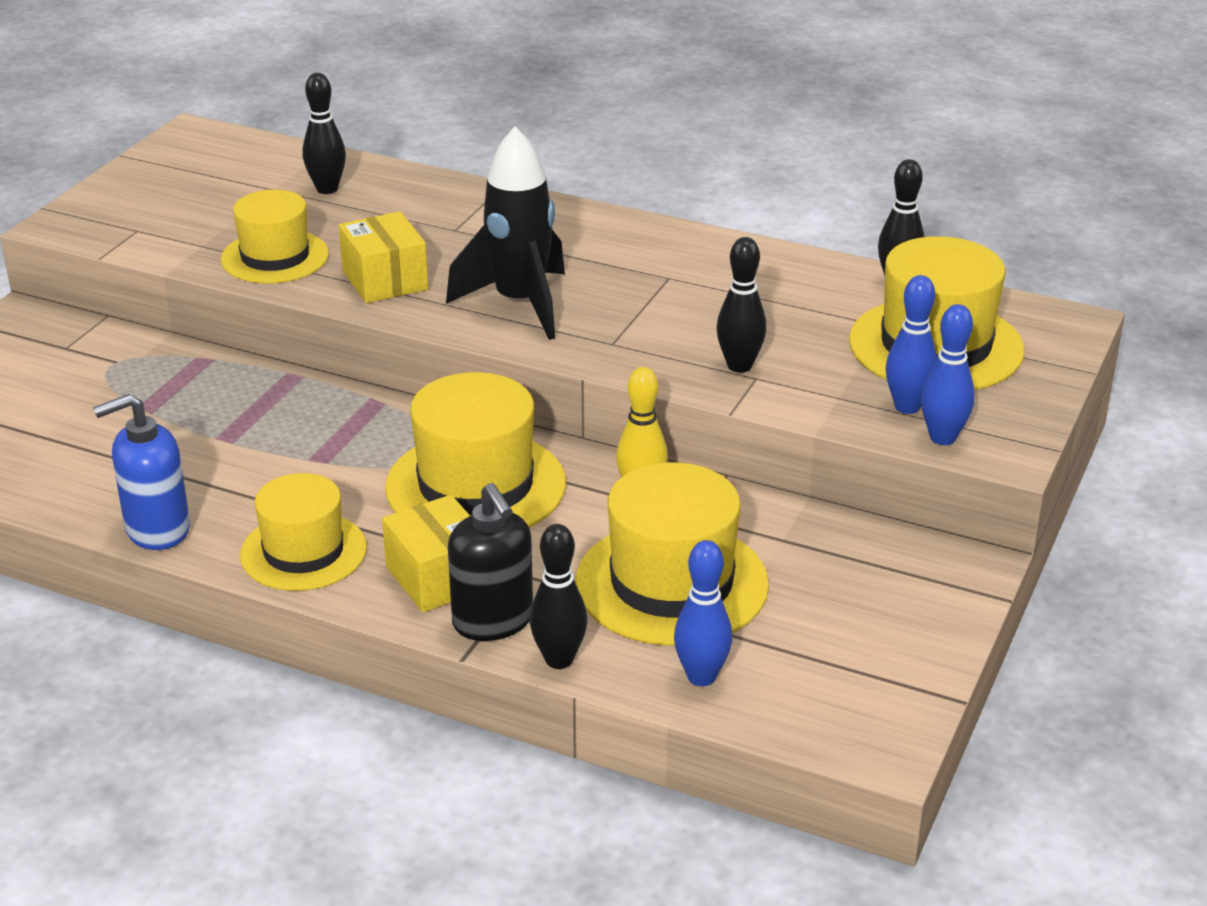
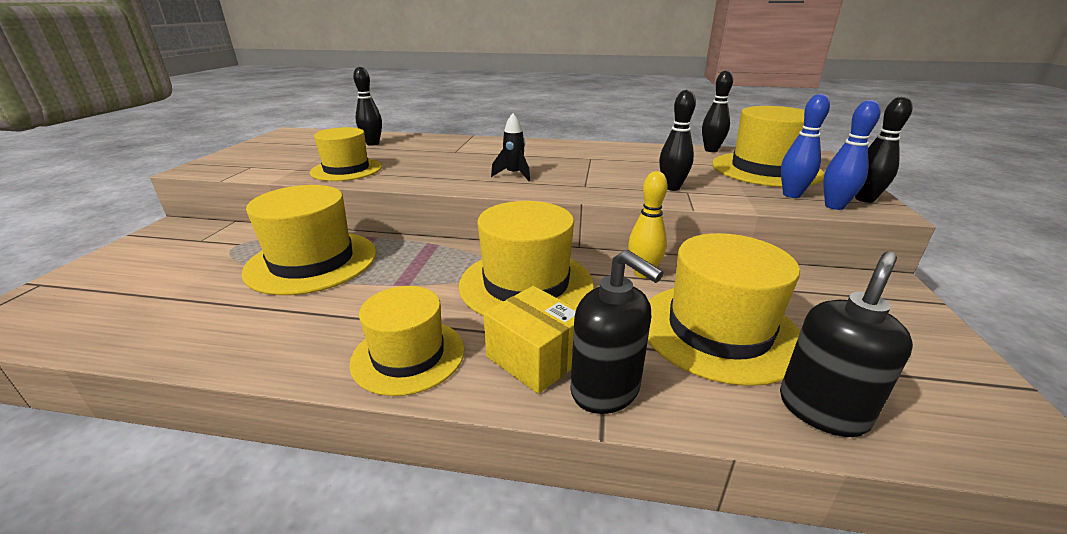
camera: 15 degrees left, 5 degrees down
(157, 530) = (267, 358): blue soap dispenser -> none
(211, 408) = (312, 262): none -> yellow hat
(385, 280) = (422, 173): yellow box -> none
(520, 304) = (514, 175): black rocket -> black rocket, size x0.49
(559, 659) = (690, 418): black bowling pin -> black bowling pin (864, 199)
(701, 677) = (822, 410): blue bowling pin -> black soap dispenser

